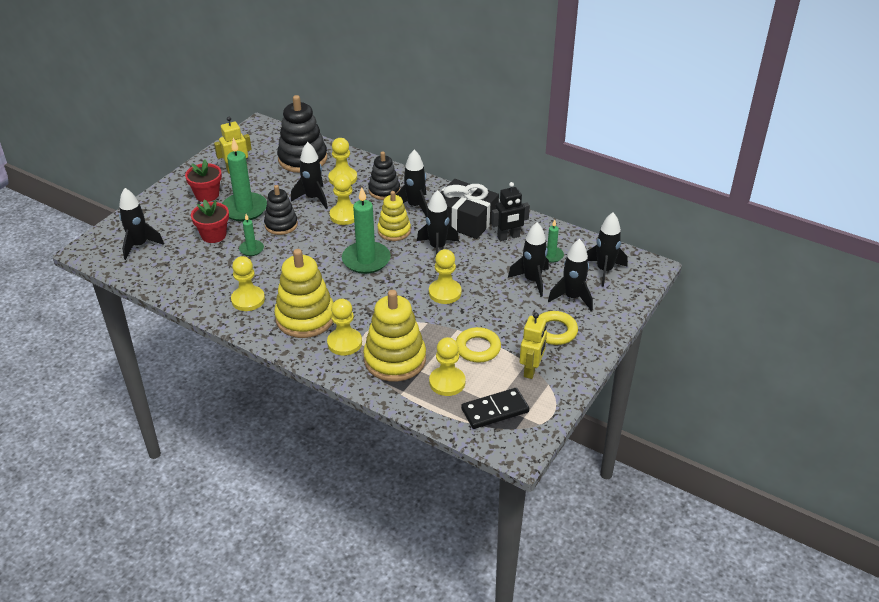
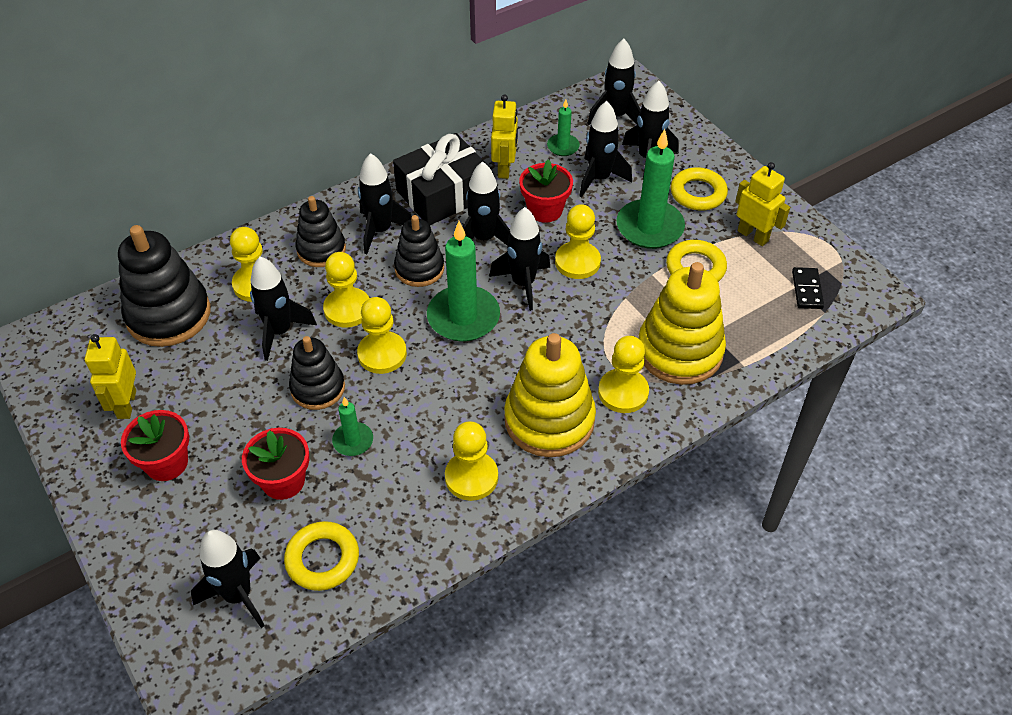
camera: 65 degrees left, 10 degrees up
(171, 265) = (322, 559): none -> yellow ring
(244, 209) = (244, 423): green candle -> green candle (649, 227)
(394, 231) = (419, 269): yellow stacking toy -> black stacking toy
(409, 275) = (523, 283): none -> black rocket
(447, 382) = (742, 315): yellow pawn -> yellow pawn (382, 354)
(482, 265) = (545, 210): none -> red flower pot
(495, 410) = (806, 290): black domino -> black domino, size x0.65
(508, 237) = (504, 168): black robot -> yellow robot

